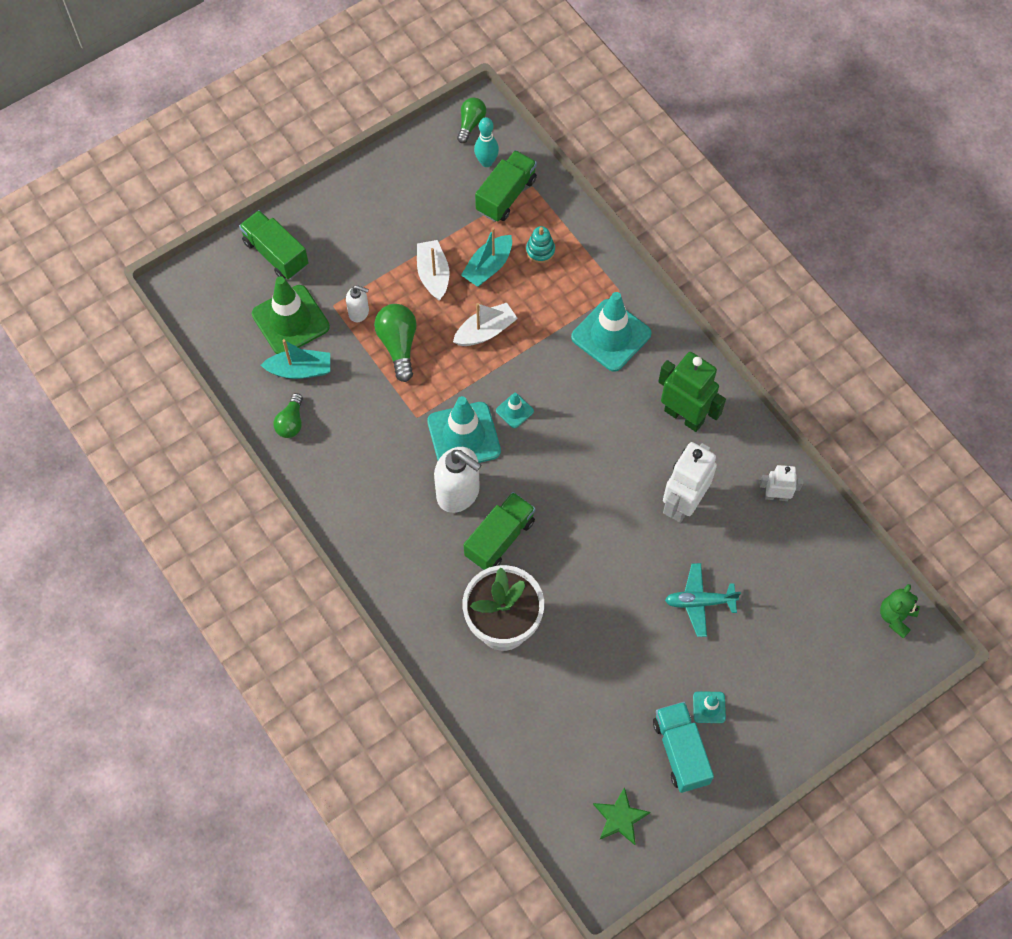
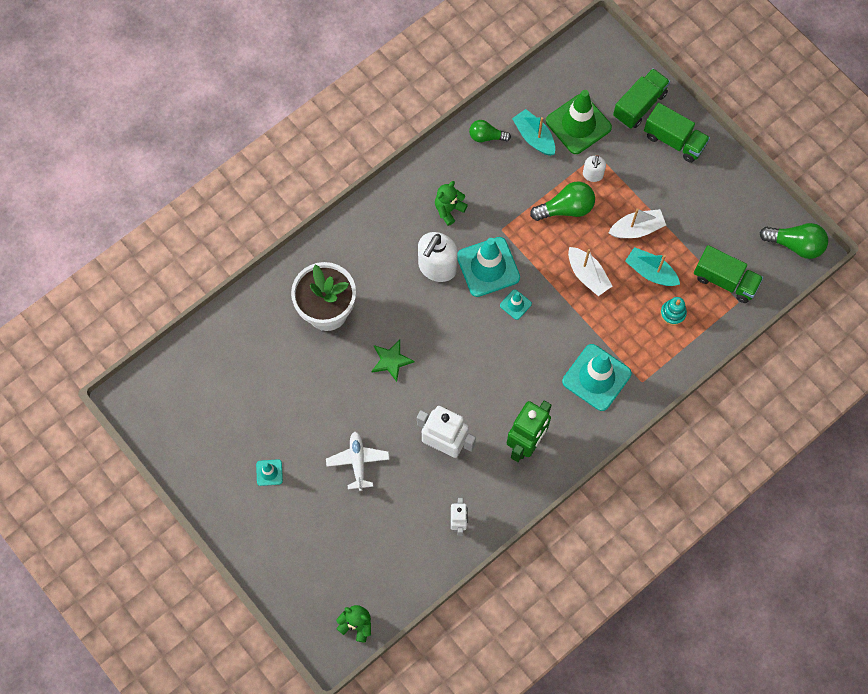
camera: 85 degrees right, 5 degrees up
(300, 370) = (534, 137): turquoise boat -> turquoise boat turned 150 degrees clockwise
(383, 473) = (449, 209): none -> green teddy bear
(471, 123) = (795, 245): green light bulb -> green light bulb, size x1.54
(486, 162) = (757, 261): turquoise bowling pin -> none
(500, 538) = (400, 302): green truck -> green truck (674, 140)
(620, 818) = (178, 409): green star -> green star (391, 360)
(680, 751) = (232, 452): turquoise truck -> none
(699, 602) = (358, 461): turquoise plane -> white plane

